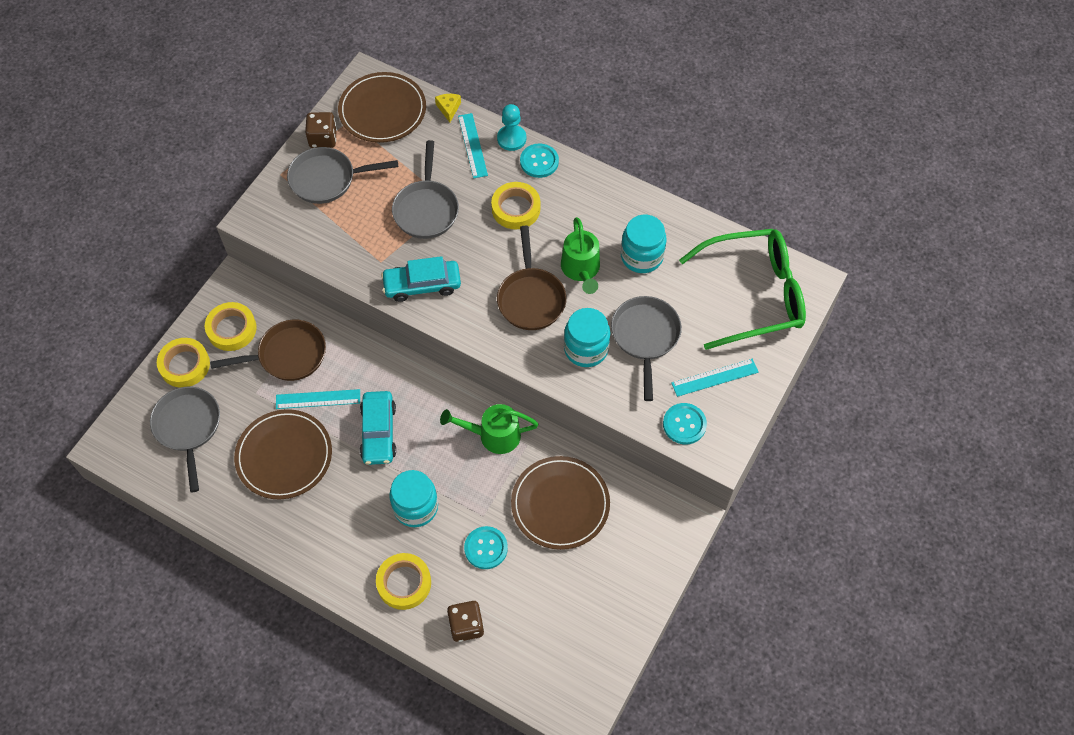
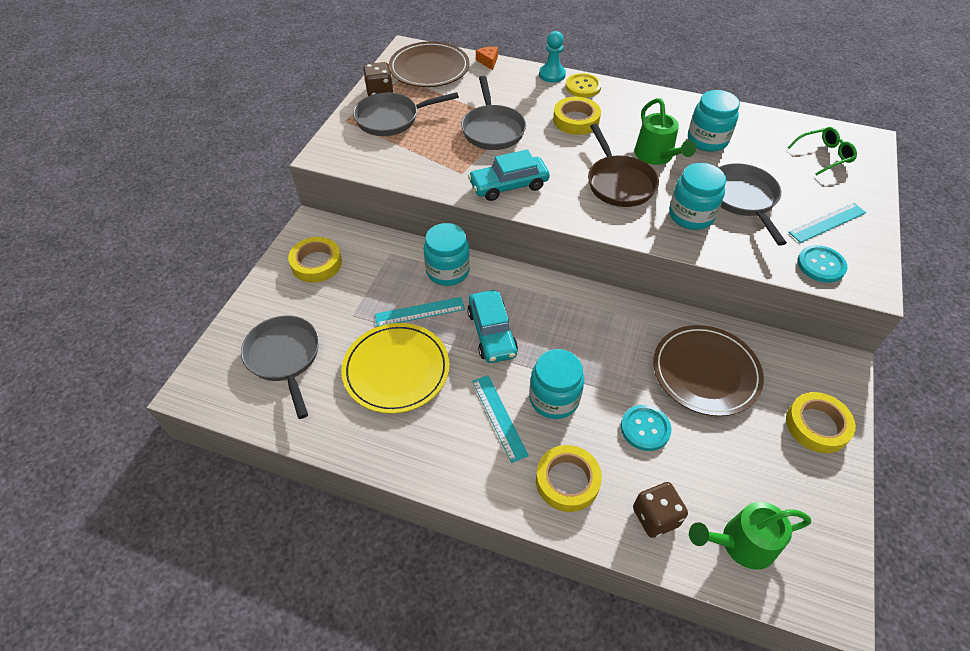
camera: 10 degrees left, 10 degrees down
(185, 365) = (272, 301): yellow tape -> yellow tape (817, 425)
(284, 456) = (396, 370): brown plate -> yellow plate
(288, 355) = (379, 278): brown pan -> none
(354, 358) = (447, 271): none -> turquoise jar
(448, 109) = (488, 61): yellow cheese -> orange cheese
(472, 145) = (519, 82): turquoise ruler -> turquoise ruler (499, 417)
(493, 435) = (610, 319): green watering can -> green watering can (740, 544)
(539, 161) = (583, 87): turquoise button -> yellow button
(753, 294) = (824, 155): green glasses -> green glasses, size x0.45

